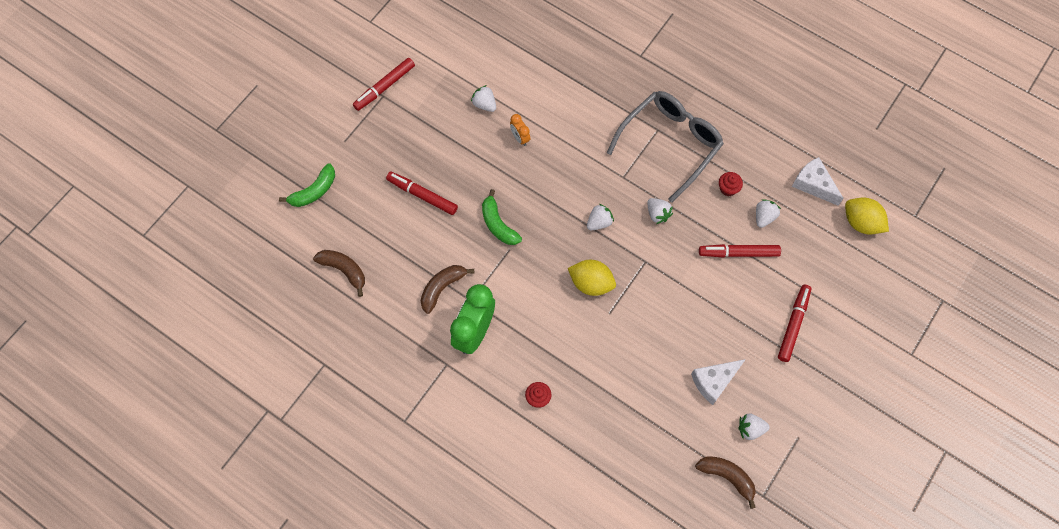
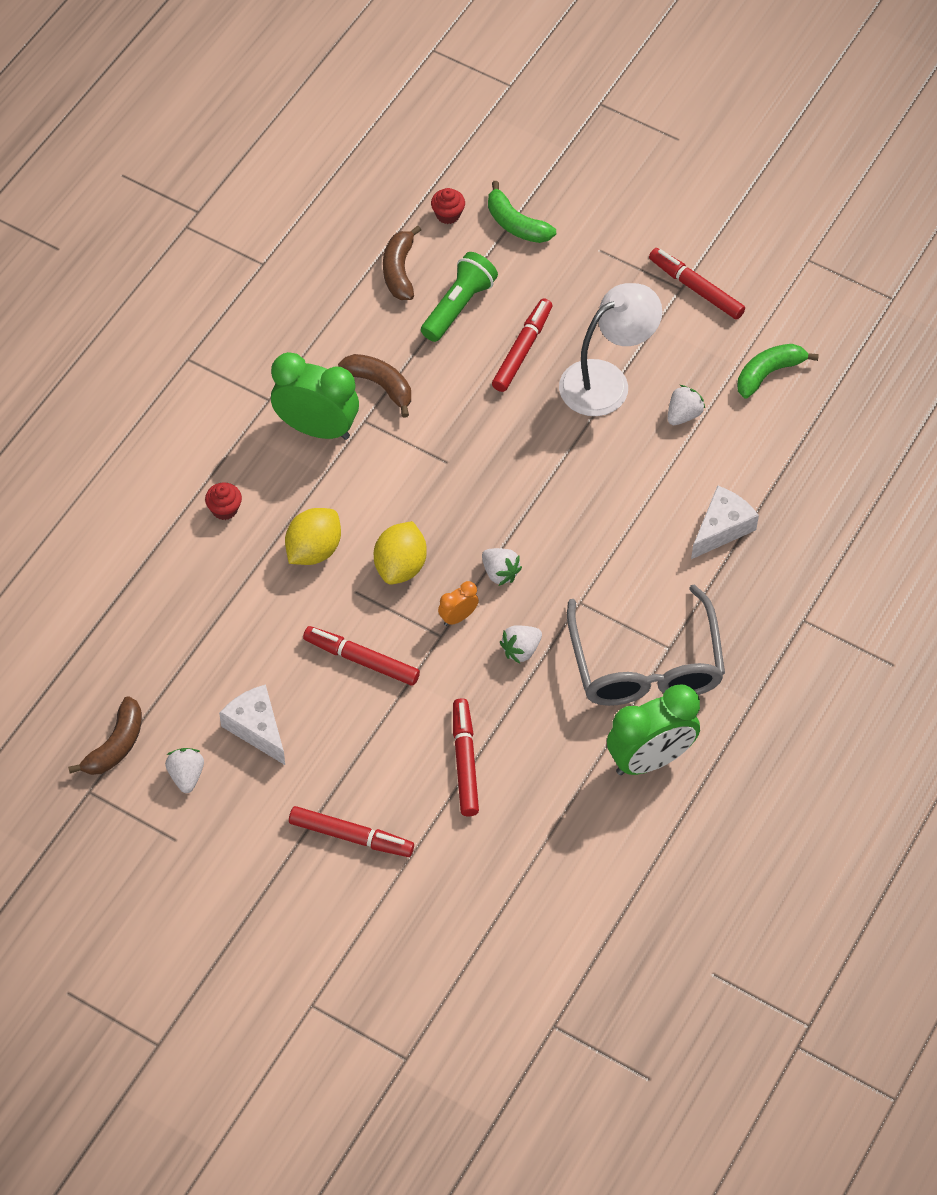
camera: 85 degrees right, 10 degrees down
(344, 270) = (399, 271): brown banana -> brown banana turned 150 degrees clockwise
(380, 233) = (458, 306): none -> green flashlight
(453, 146) = (606, 381): none -> white lamp
(498, 224) = (484, 445): green banana -> green banana (768, 373)
(520, 138) = (631, 464): orange clock -> orange clock (458, 617)
(663, 312) = (361, 660): none -> red marker
(670, 144) = (645, 665): grey glasses -> grey glasses turned 45 degrees clockwise
(728, 188) = (575, 747): red cupcake -> red cupcake (448, 214)
(736, 147) = (650, 759): none -> green clock
(764, 217) = (530, 798): white strawberry -> none
(813, 184) = (595, 872): white cheese -> white cheese (721, 528)
(861, 222) = (533, 941): yellow lemon -> yellow lemon (313, 550)

